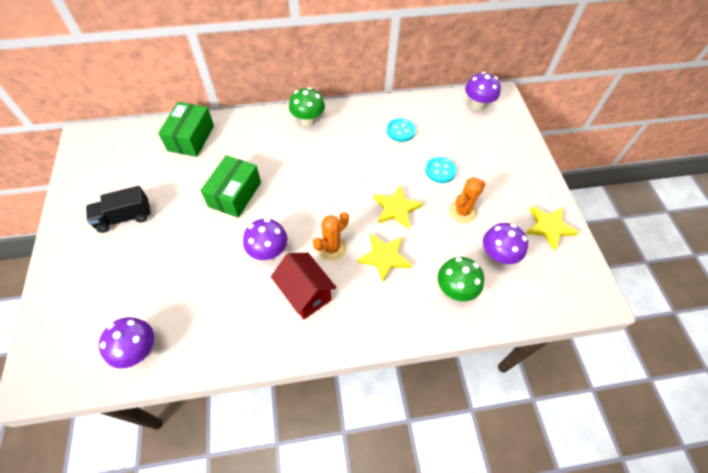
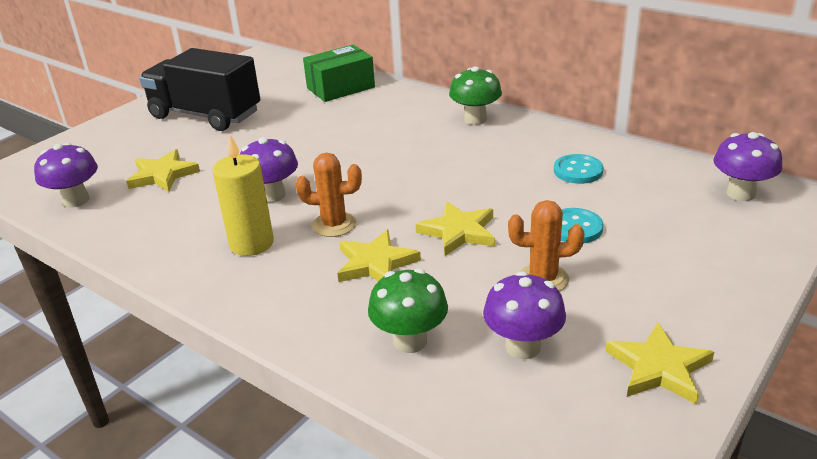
camera: 50 degrees right, 25 degrees down
(124, 217) = (205, 115): black truck -> black truck, size x1.72
(172, 286) = (163, 175): none -> yellow star
(235, 194) = (313, 141): green box -> none
(305, 294) = (251, 243): red house -> yellow candle

